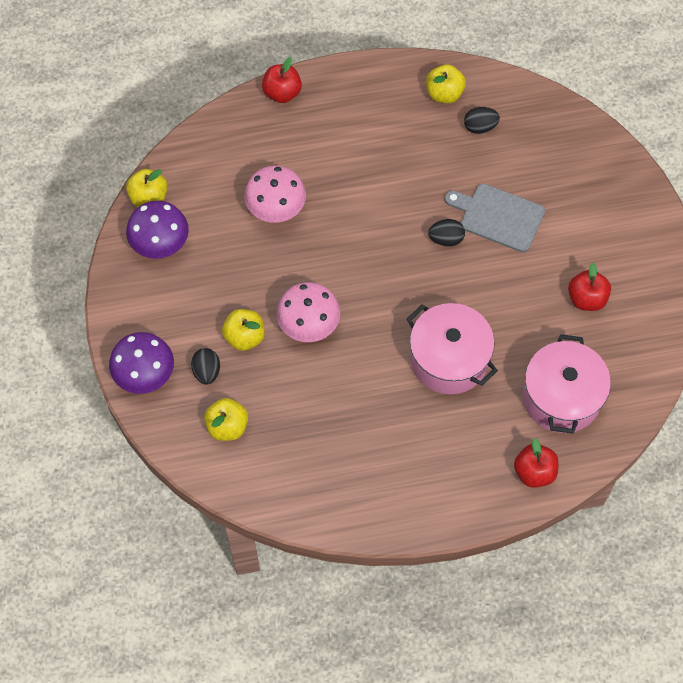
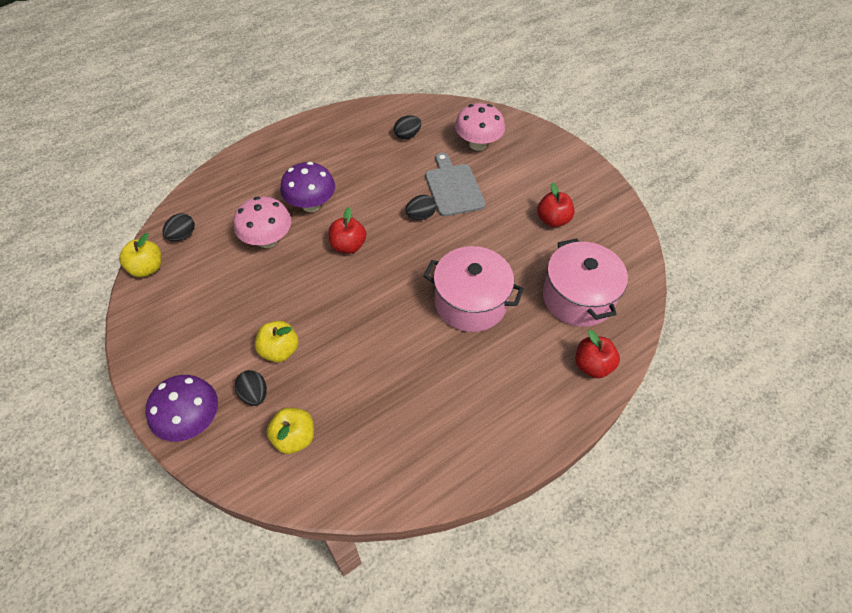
camera: 25 degrees left, 10 degrees down
(160, 244) = (170, 301): purple mushroom -> purple mushroom (311, 205)
(193, 171) = (182, 235): none -> black egg
(282, 93) = (239, 159): red apple -> red apple (348, 246)
(309, 325) = (335, 319): pink mushroom -> pink mushroom (478, 144)
(444, 93) = (369, 123): yellow apple -> none
(498, 217) = (453, 187): grey cutting board -> grey cutting board turned 75 degrees clockwise

